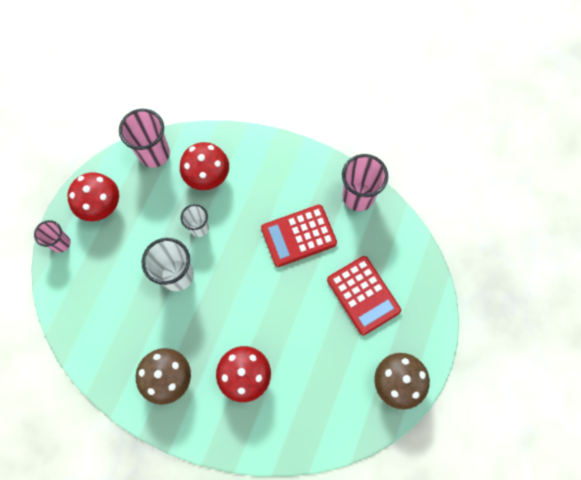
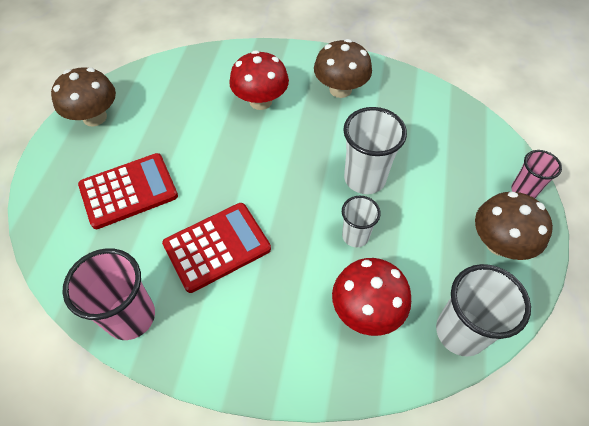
camera: 170 degrees right, 15 degrees down
(101, 205) = (499, 243): red mushroom -> brown mushroom
(154, 154) = (460, 332): pink cup -> white cup
(363, 295) = (128, 191): red calculator -> red calculator turned 105 degrees clockwise

